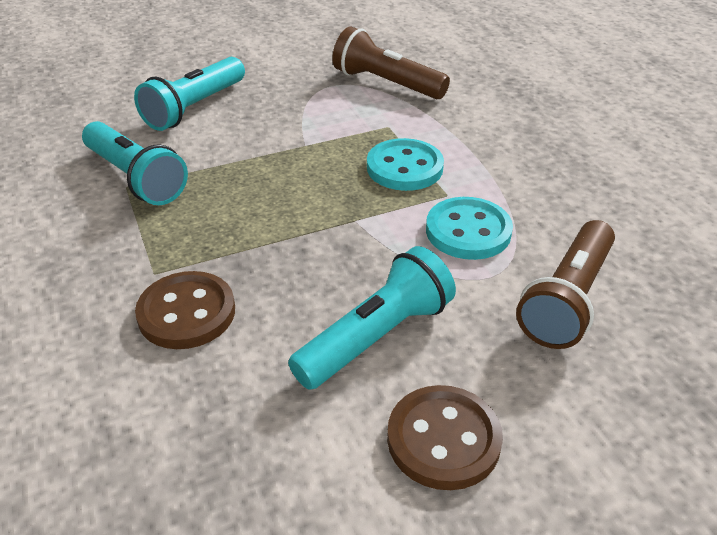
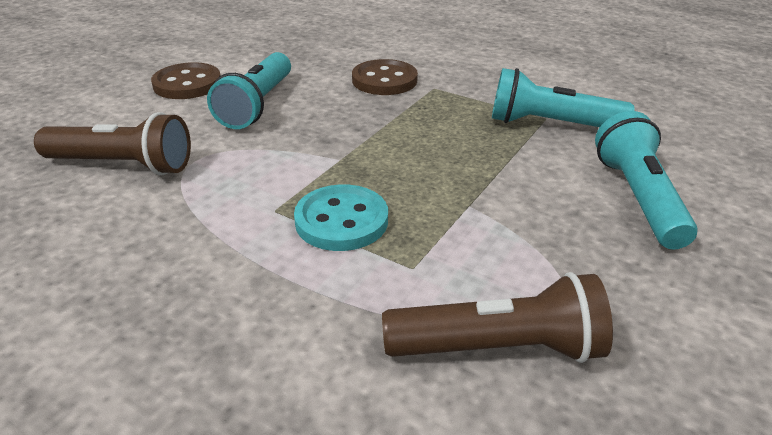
camera: 145 degrees right, 5 degrees down
(468, 231) = (232, 184): turquoise button -> none
(567, 299) = (122, 165): brown flashlight -> brown flashlight turned 105 degrees clockwise

